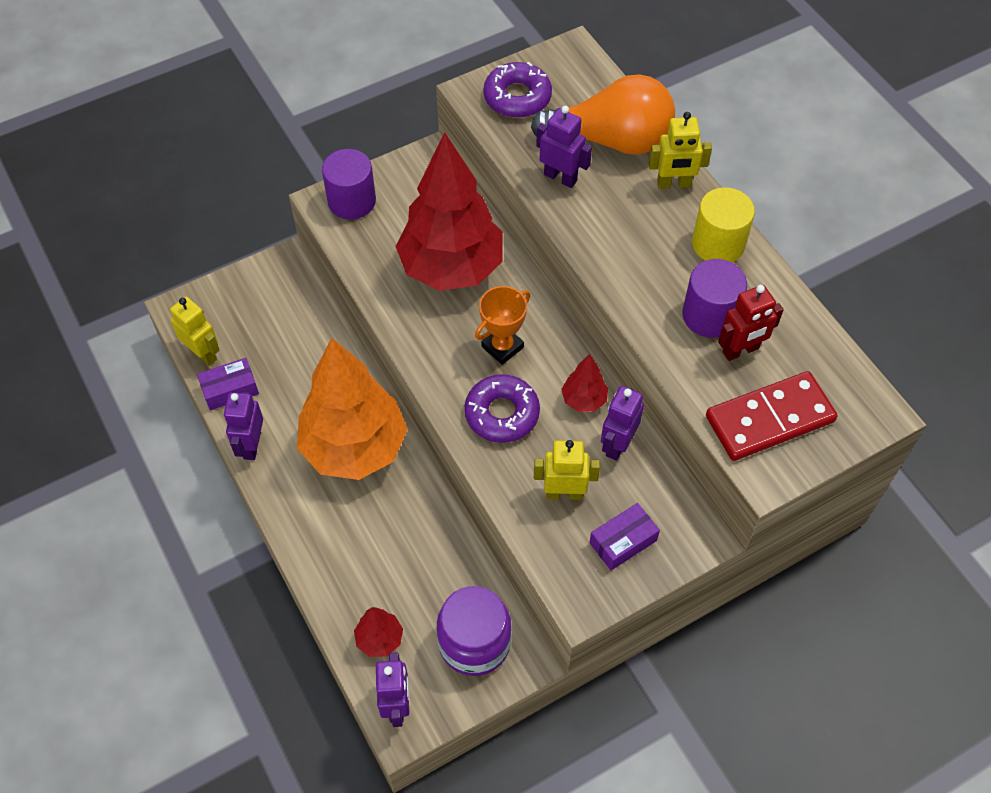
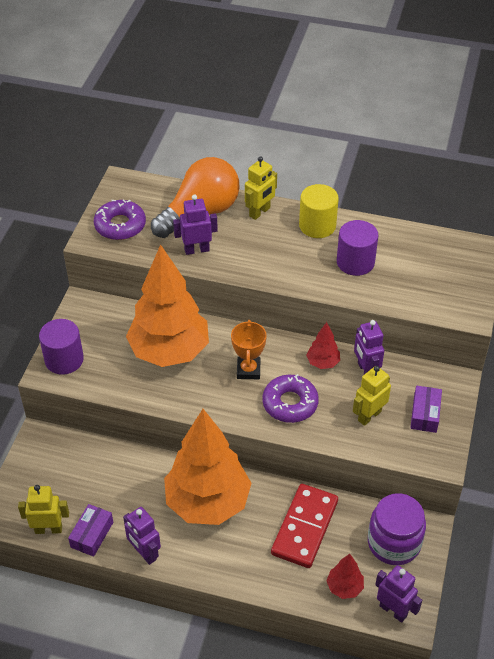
camera: 45 degrees left, 10 degrees down
(451, 268) = (169, 351): red tree -> orange tree
(741, 350) = (390, 267): red robot -> none
(769, 419) = (441, 288): red domino -> red domino (304, 527)

